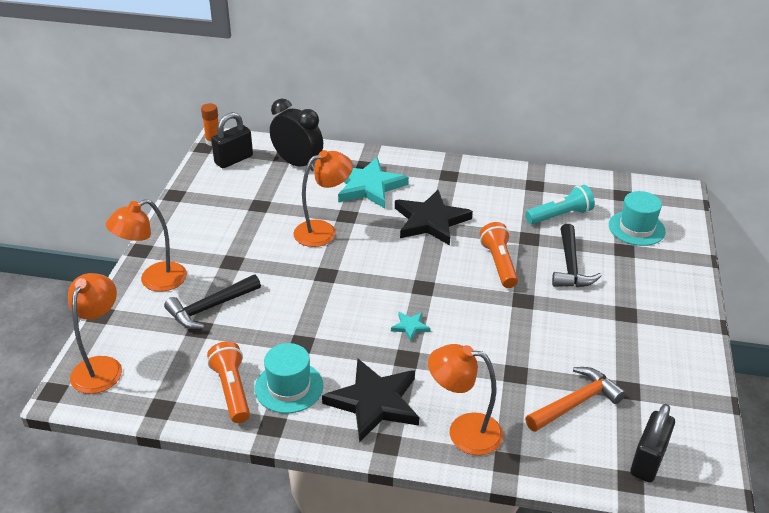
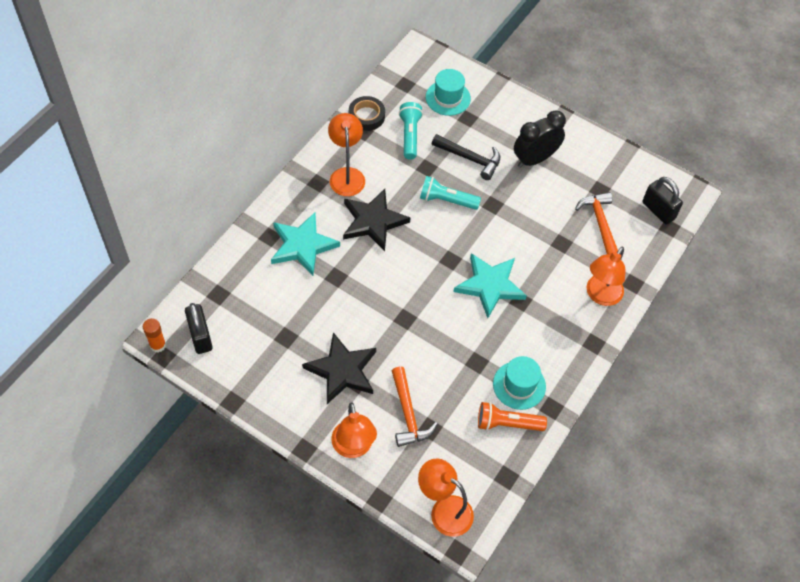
camera: 70 degrees left, 20 degrees up
(210, 308) = (408, 414): black hammer -> orange hammer
(298, 164) = (237, 287): black clock -> black clock (534, 159)
(323, 231) = (348, 301): orange lamp -> orange lamp (346, 175)
(374, 402) = (554, 337): black star -> black star (342, 370)
(410, 327) = (490, 286): turquoise star -> turquoise star, size x2.31
(499, 263) = (446, 200): orange flashlight -> turquoise flashlight
(556, 182) = (366, 116): none -> black tape

